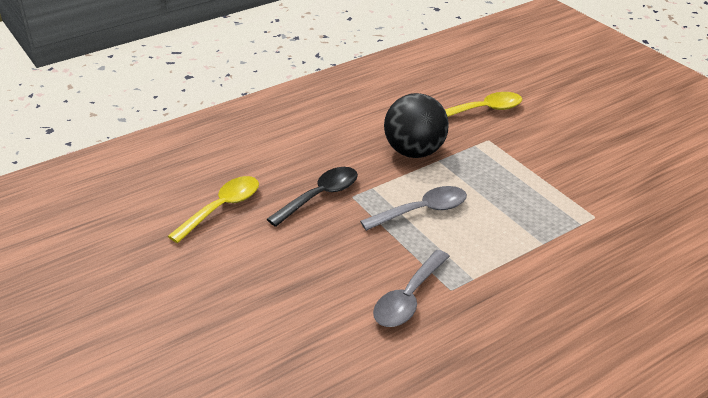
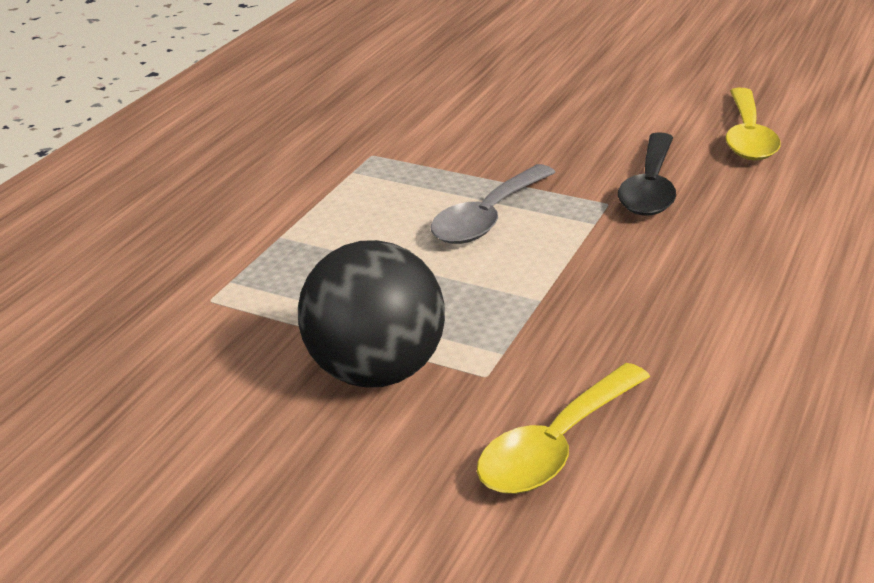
camera: 150 degrees right, 5 degrees down
(408, 298) = (414, 133): grey spoon -> none
(414, 151) = (596, 299): black ball -> black ball (375, 371)

